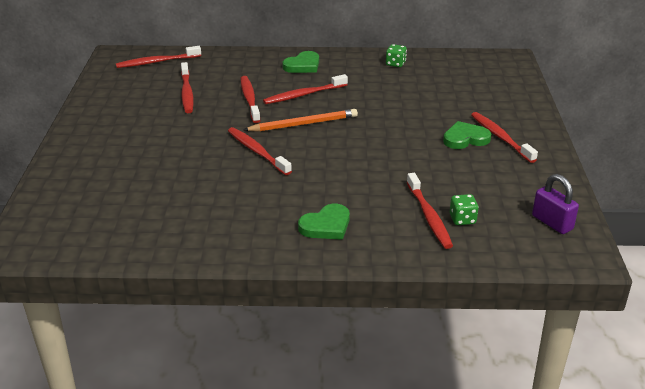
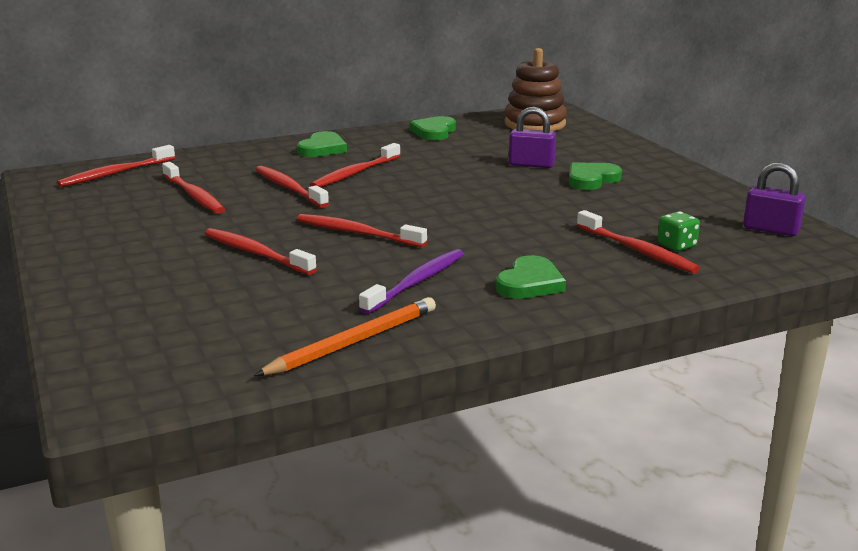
camera: 25 degrees left, 10 degrees down
(256, 205) = (417, 282): none -> purple toothbrush
(303, 124) = (386, 198): orange pencil -> orange pencil (353, 342)
(395, 64) = (434, 132): green dice -> green heart
(435, 113) = (531, 164): none -> purple padlock
(479, 70) = (535, 124): none -> brown stacking toy
(500, 137) = (627, 172): red toothbrush -> red toothbrush (256, 253)

